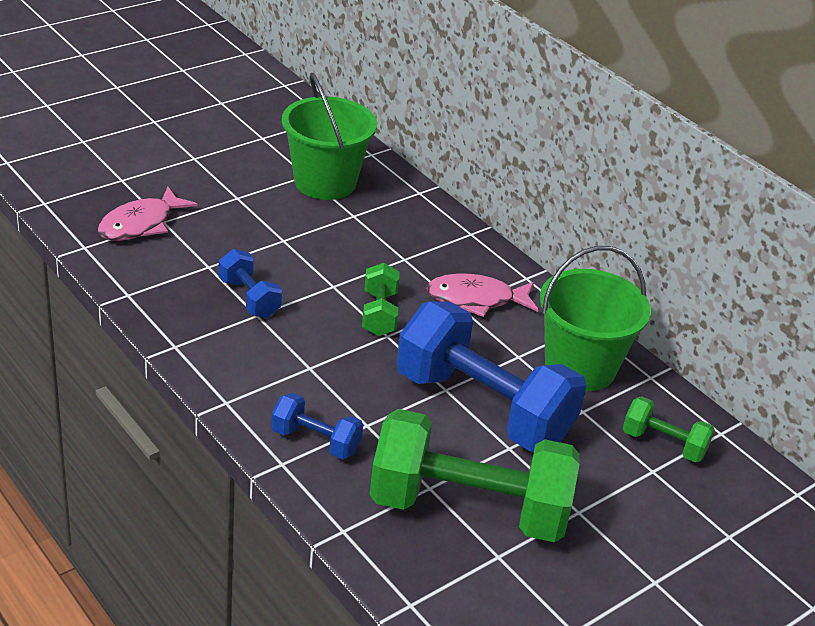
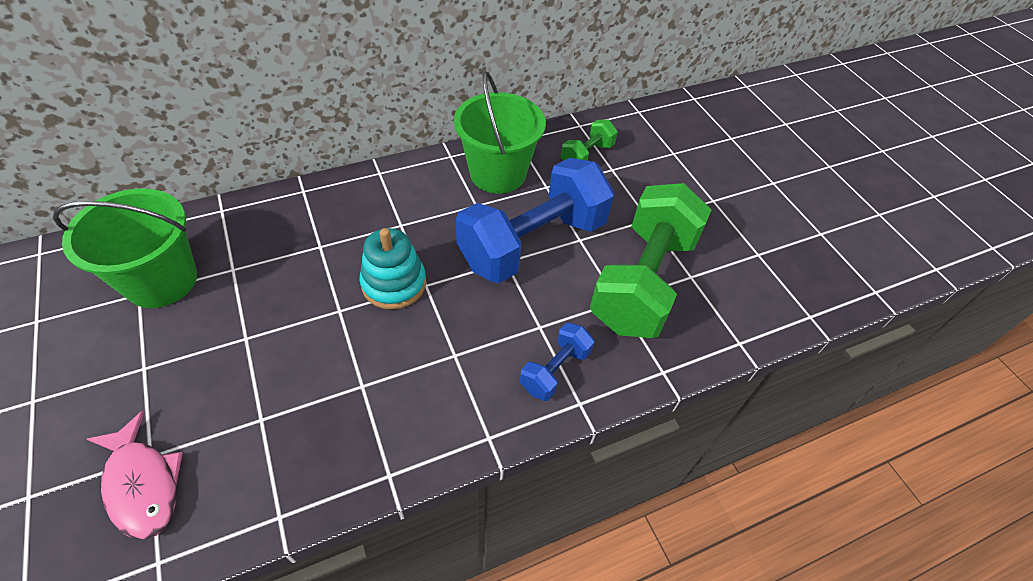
camera: 75 degrees left, 15 degrees up
(249, 298) = (332, 388): blue dumbbell -> none
(379, 314) = (394, 284): green dumbbell -> turquoise stacking toy
(476, 299) = (396, 212): pink fish -> none

